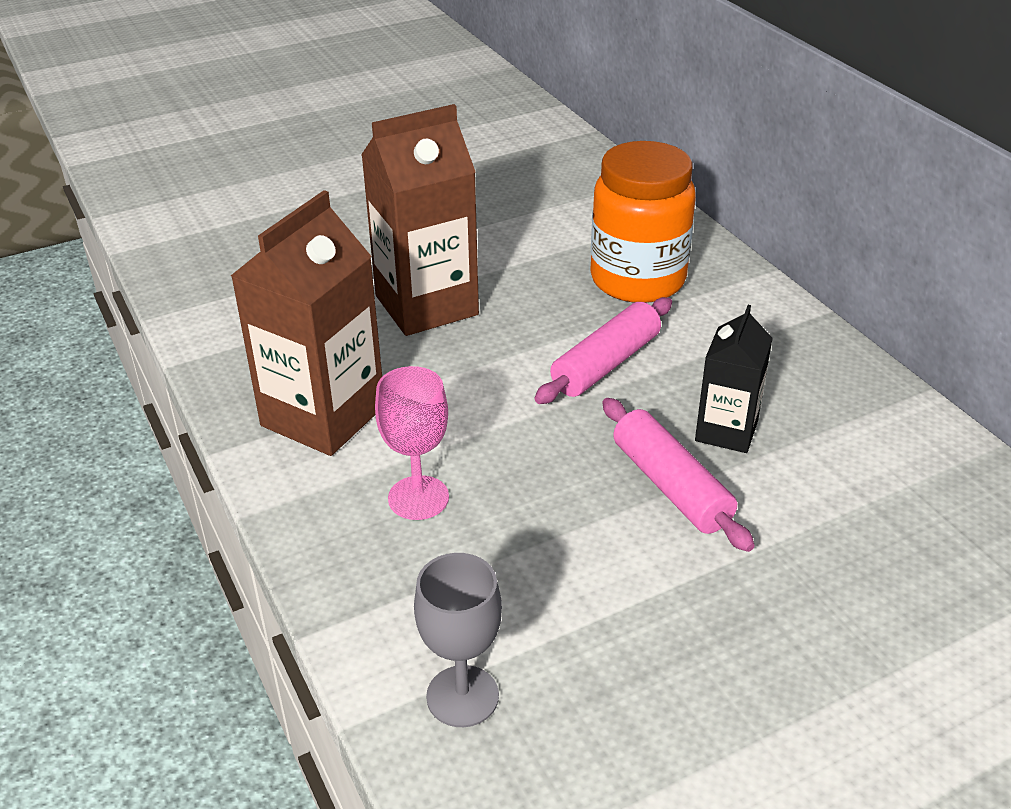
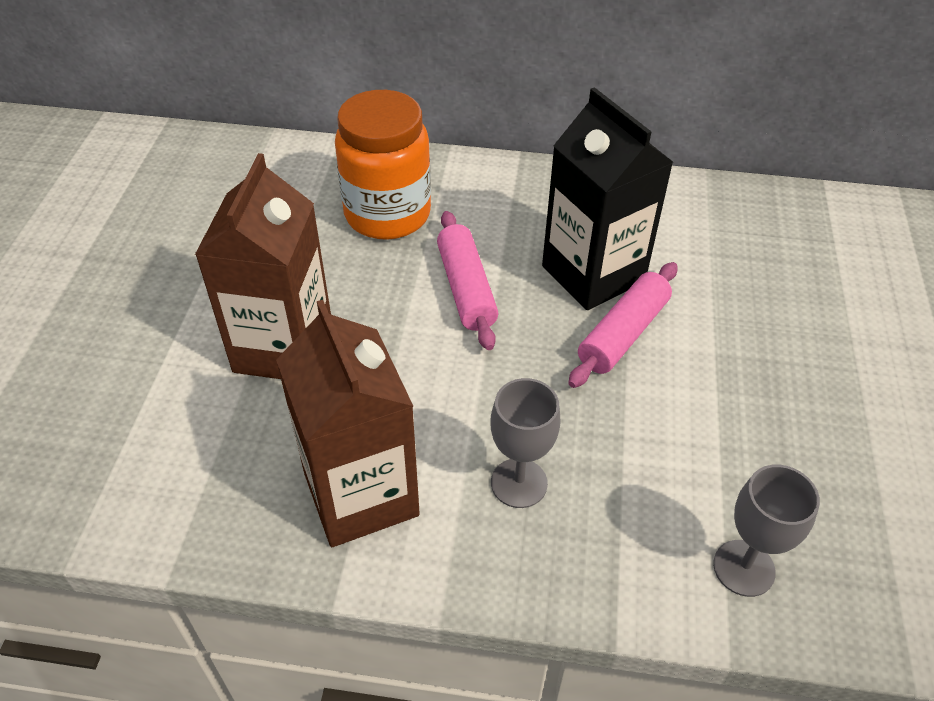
camera: 55 degrees left, 10 degrees up
(418, 498) = (519, 483): pink goblet -> grey goblet
(670, 486) = (623, 334): pink rolling pin -> pink rolling pin turned 60 degrees counterclockwise
(726, 431) = (593, 274): black carton -> black carton, size x1.74

